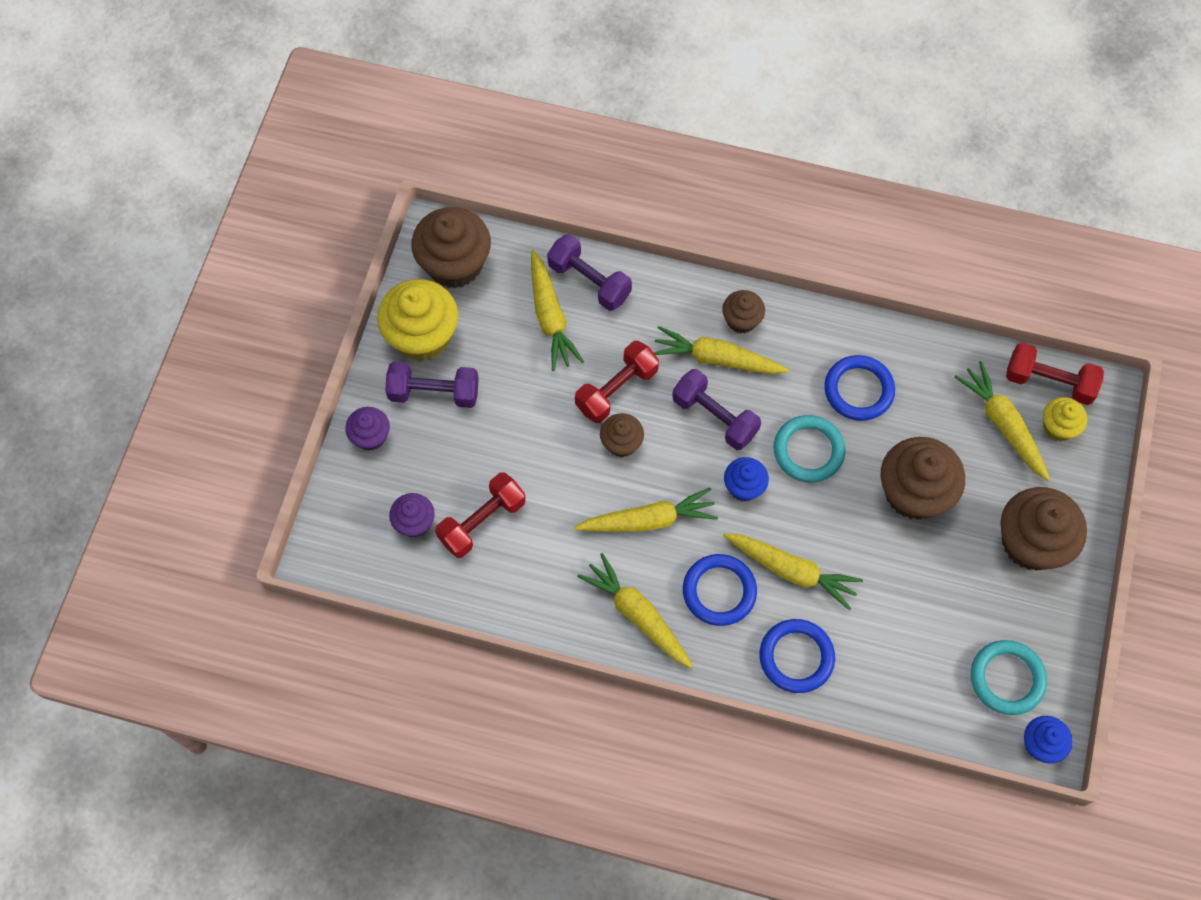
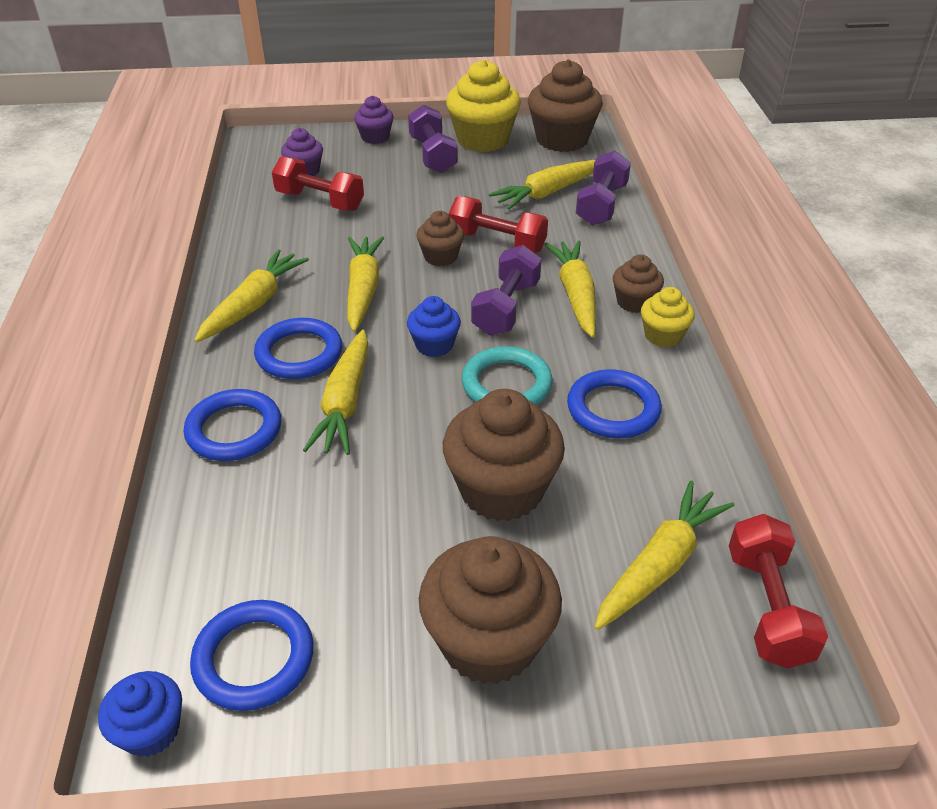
camera: 70 degrees right, 25 degrees down
(648, 520) = (363, 290): yellow carrot -> yellow carrot turned 150 degrees counterclockwise
(1007, 678) = (254, 658): turquoise ring -> blue ring
(1058, 427) = (700, 636): yellow cupcake -> yellow cupcake (663, 335)

